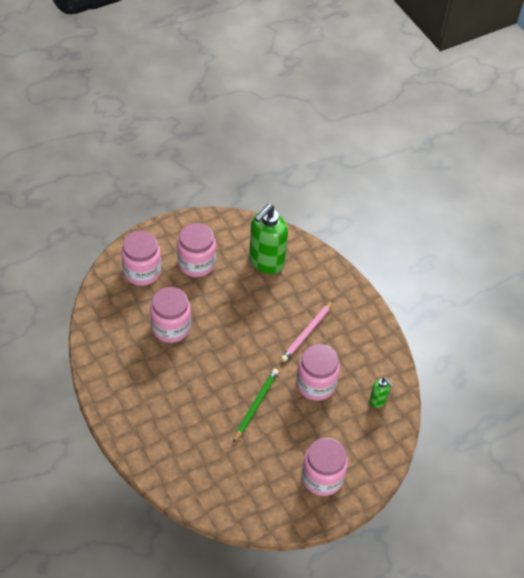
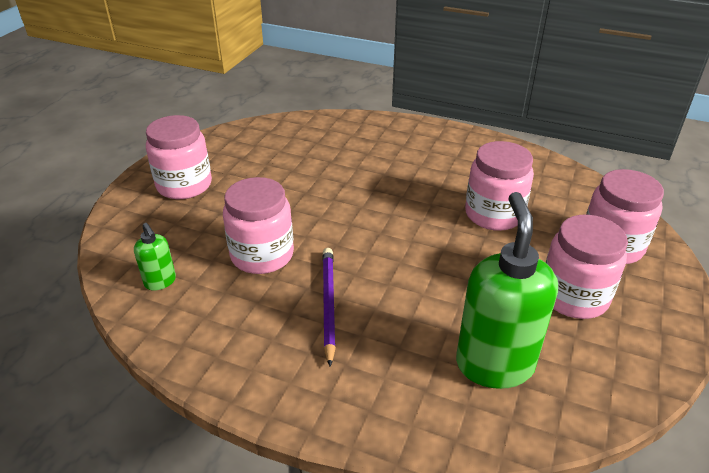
camera: 145 degrees right, 15 degrees down
(255, 405) = (315, 201): green pencil -> none
(307, 332) = (328, 304): pink pencil -> purple pencil
(378, 401) = (160, 282): green soap dispenser -> green soap dispenser turned 135 degrees counterclockwise

